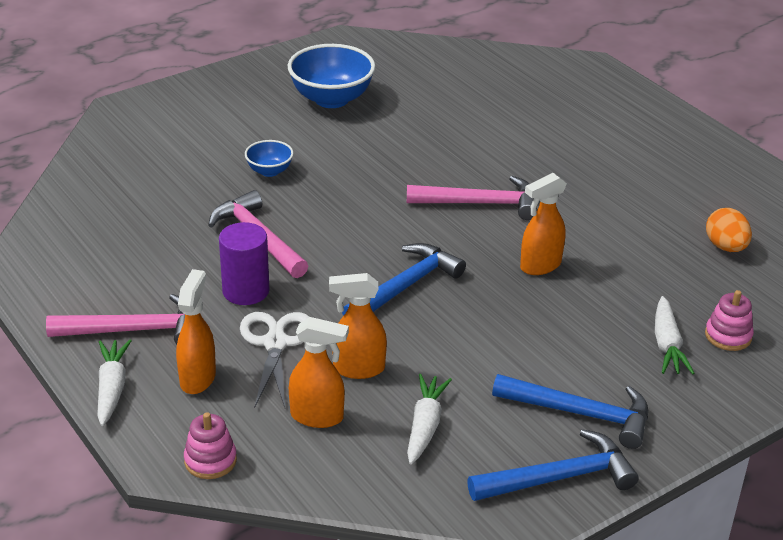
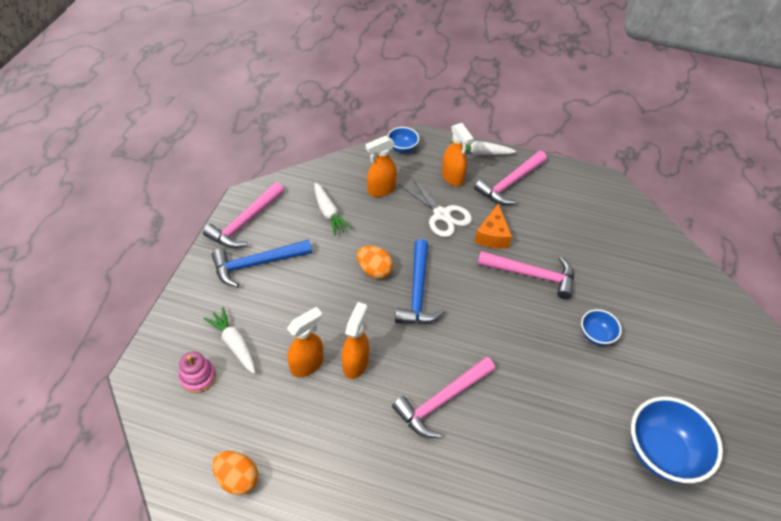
camera: 140 degrees right, 15 degrees up
(112, 388) = (480, 153): white carrot -> white carrot turned 135 degrees clockwise
(210, 460) = (402, 148): pink stacking toy -> blue bowl
(246, 291) = (492, 235): purple cylinder -> orange cheese
(358, 369) = (389, 224): orange spray bottle -> orange spray bottle (307, 364)
(433, 330) = (374, 270): none -> orange egg
(559, 477) = (245, 222): blue hammer -> pink hammer

